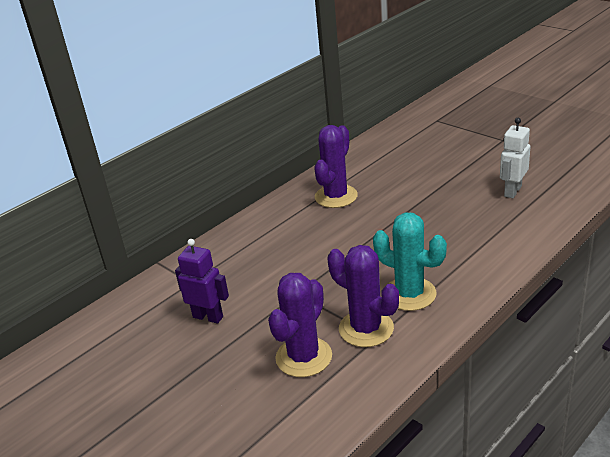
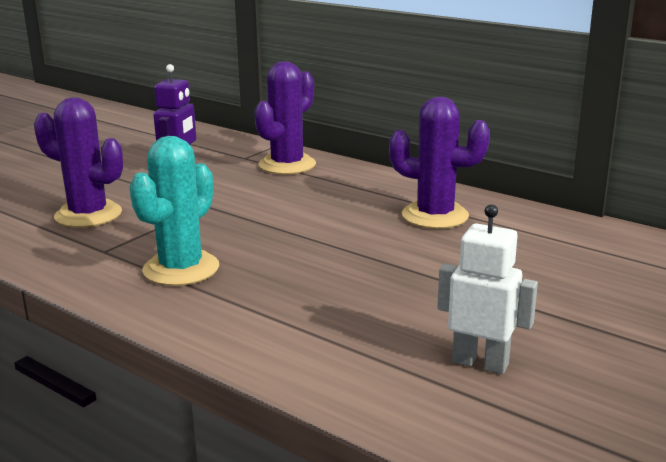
camera: 80 degrees right, 10 degrees down
(366, 328) = (121, 244): purple cactus -> purple cactus (287, 165)

